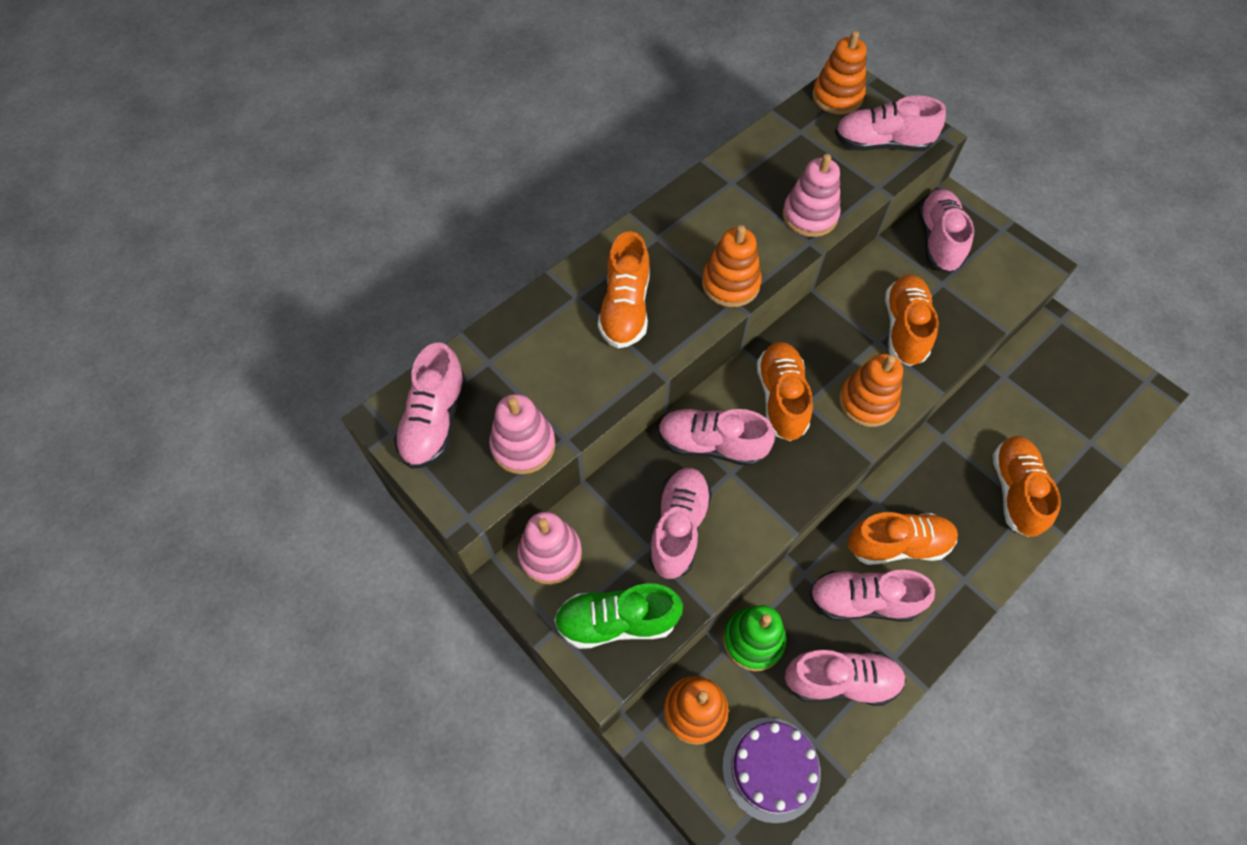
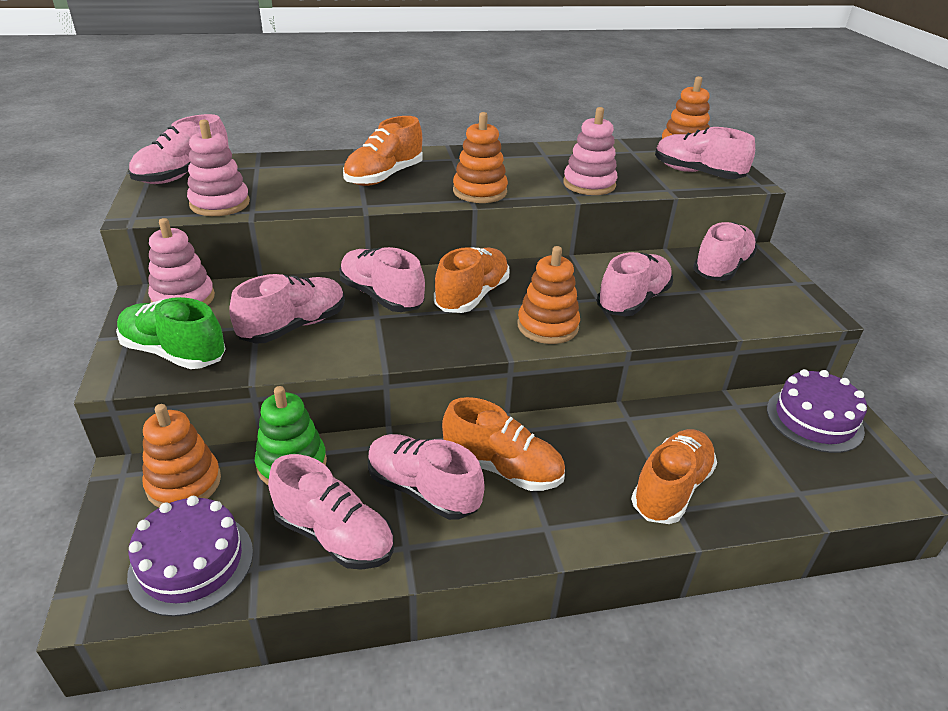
camera: 30 degrees right, 25 degrees down
(904, 328) = (633, 301): orange shoe -> pink shoe
(1060, 359) = (814, 419): none -> purple cake

